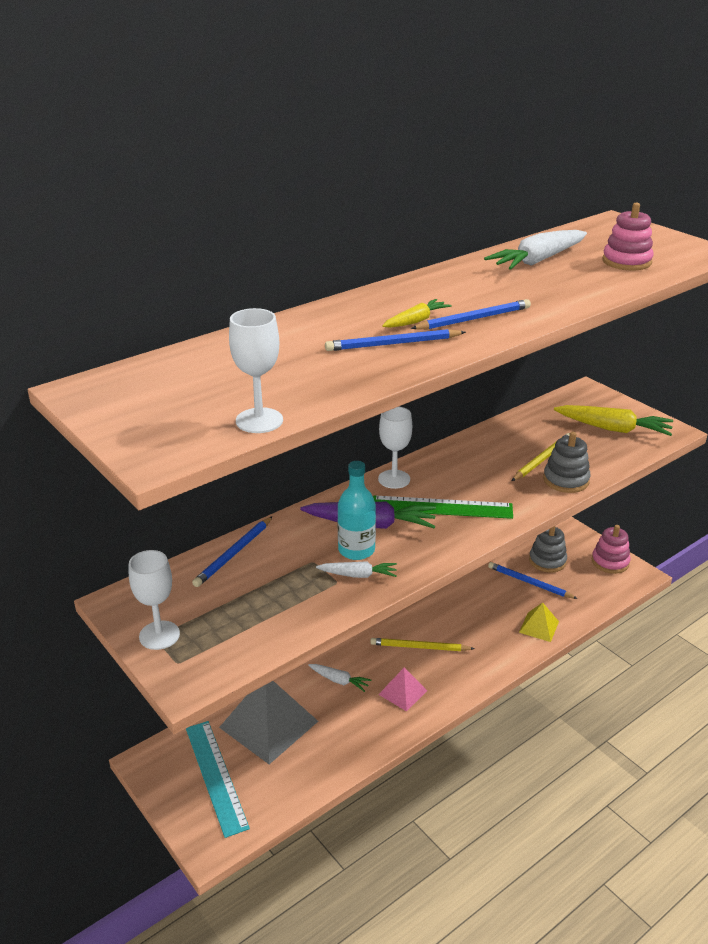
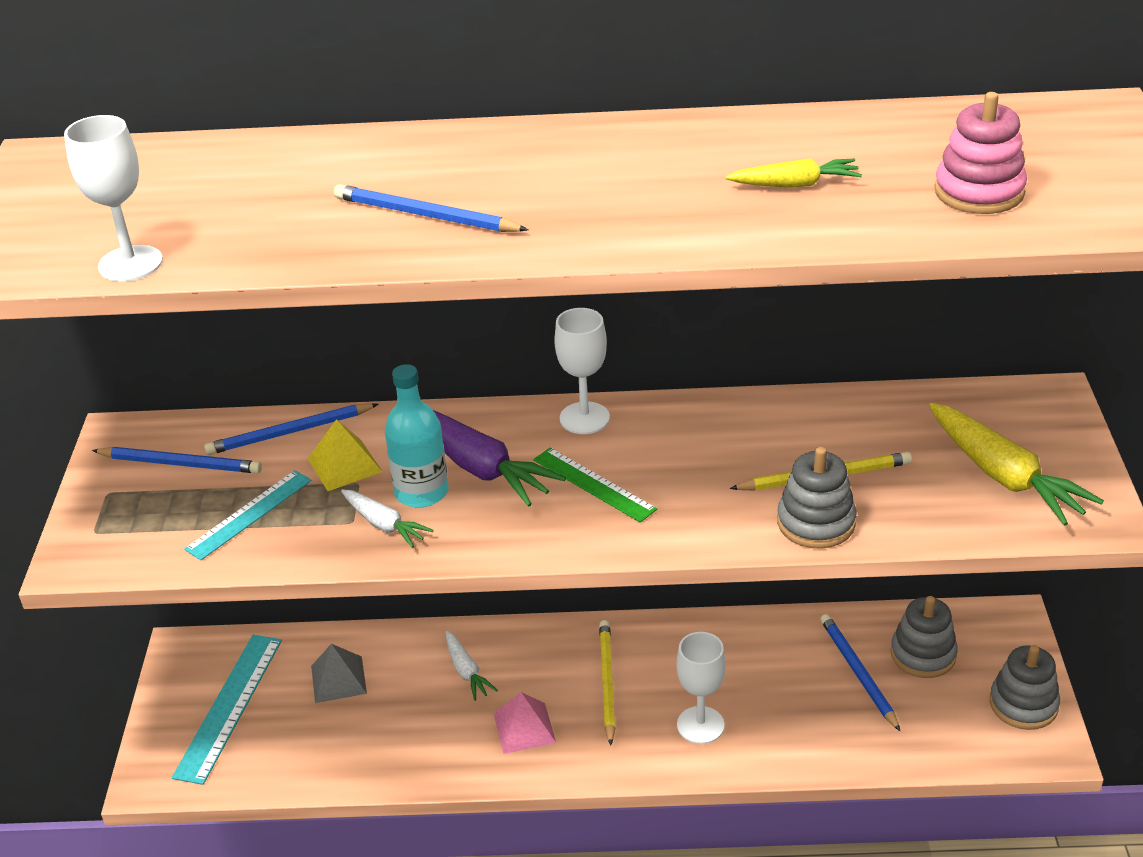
camera: 40 degrees right, 5 degrees up
(159, 635) = (113, 492): white goblet -> white goblet (700, 725)
(268, 724) = (338, 679): grey pyramid -> grey pyramid, size x0.52
(269, 606) = (249, 514): none -> turquoise ruler
(416, 321) = (507, 191): yellow carrot -> yellow carrot (795, 184)
(419, 647) = (607, 682): yellow pencil -> yellow pencil turned 45 degrees clockwise
(442, 507) = (593, 484): green ruler -> green ruler, size x0.66
(473, 319) = (584, 213): blue pencil -> blue pencil (181, 464)
(538, 261) = (840, 147): white carrot -> none
(539, 627) = (799, 741): yellow pyramid -> yellow pyramid (344, 465)
(610, 562) = (1023, 704): pink stacking toy -> grey stacking toy

